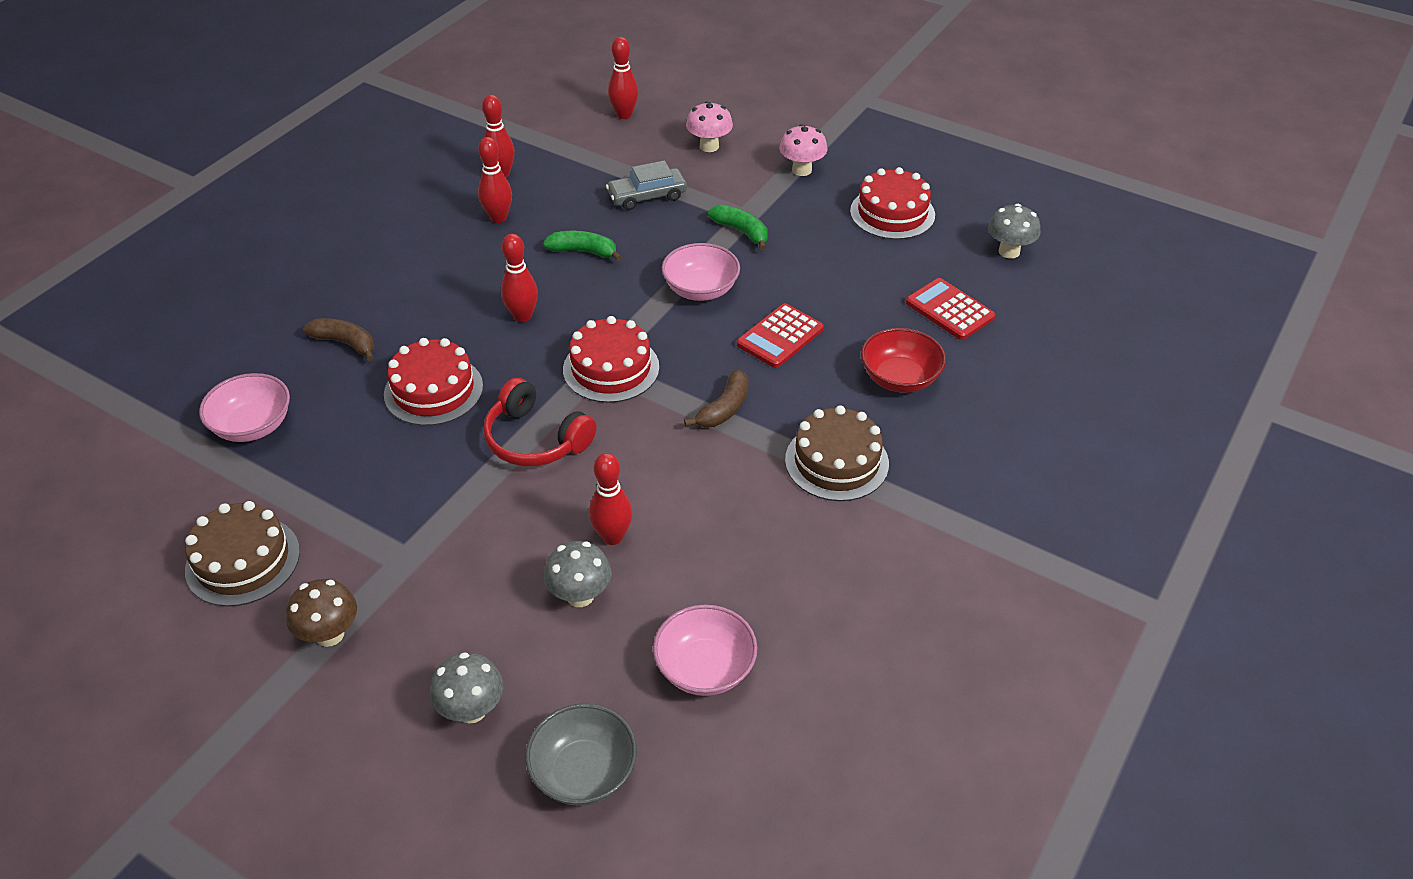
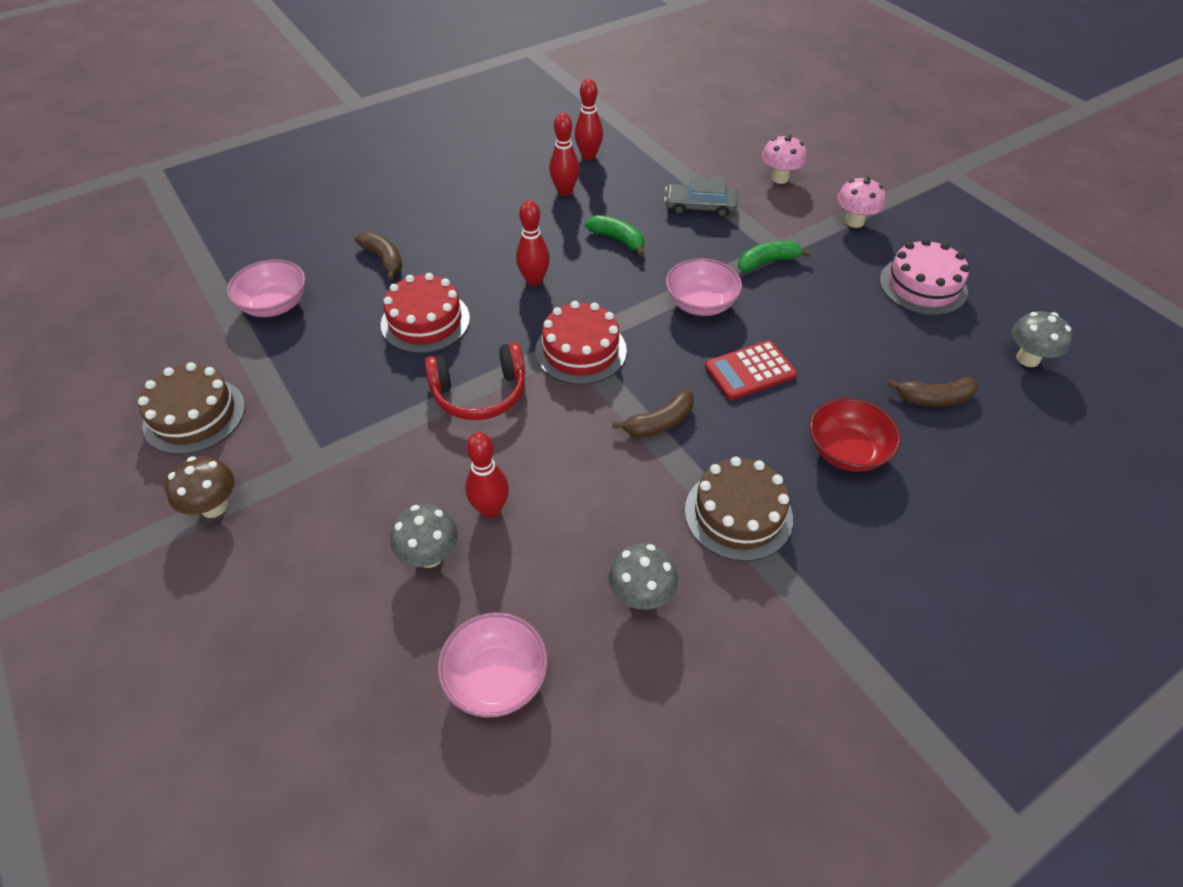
camera: 25 degrees right, 5 degrees up
(472, 710) = (276, 627): grey mushroom -> grey mushroom (641, 595)
(535, 439) = (480, 393): red headphones -> red headphones turned 75 degrees counterclockwise
(584, 772) = (328, 736): grey bowl -> none
(624, 114) = (719, 132): red bowling pin -> none
(741, 231) = (767, 262): green banana -> green banana turned 90 degrees counterclockwise
(892, 213) = (923, 286): red cake -> pink cake
(949, 310) = (934, 398): red calculator -> brown banana

